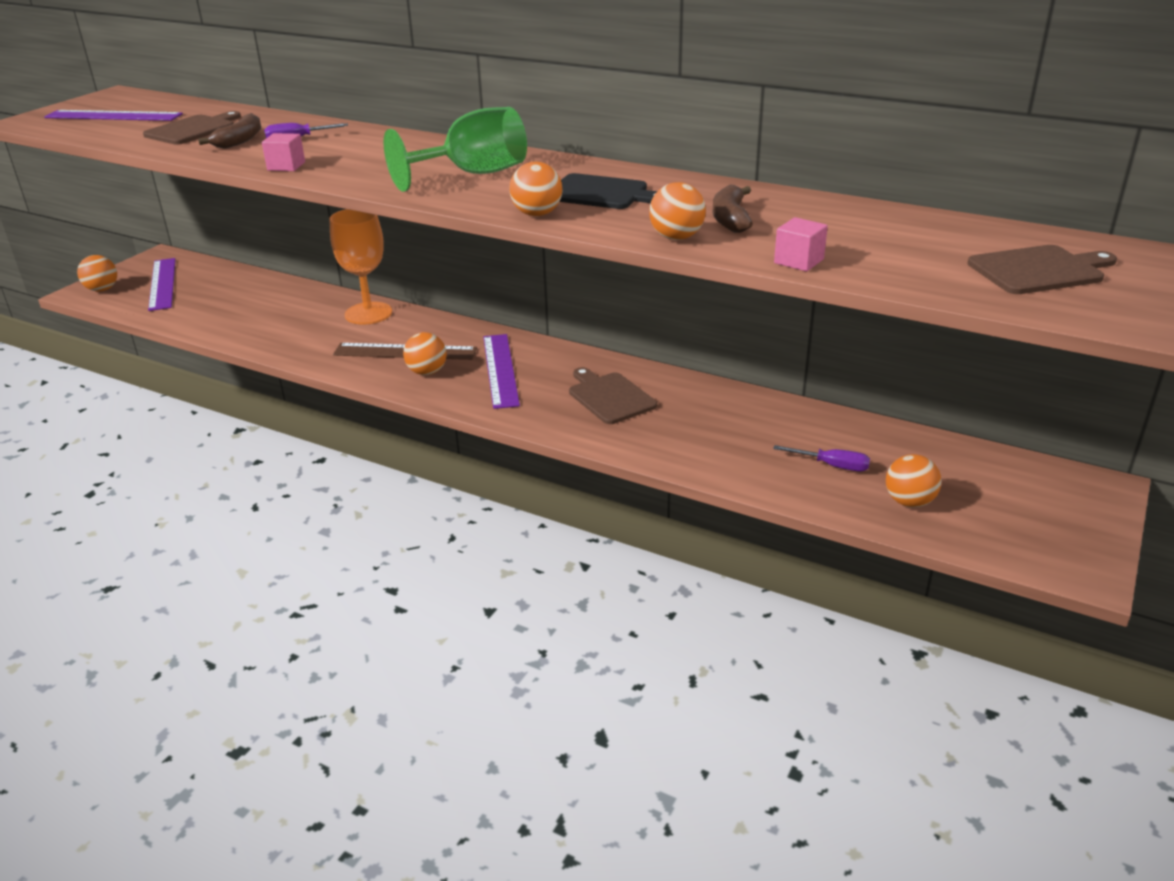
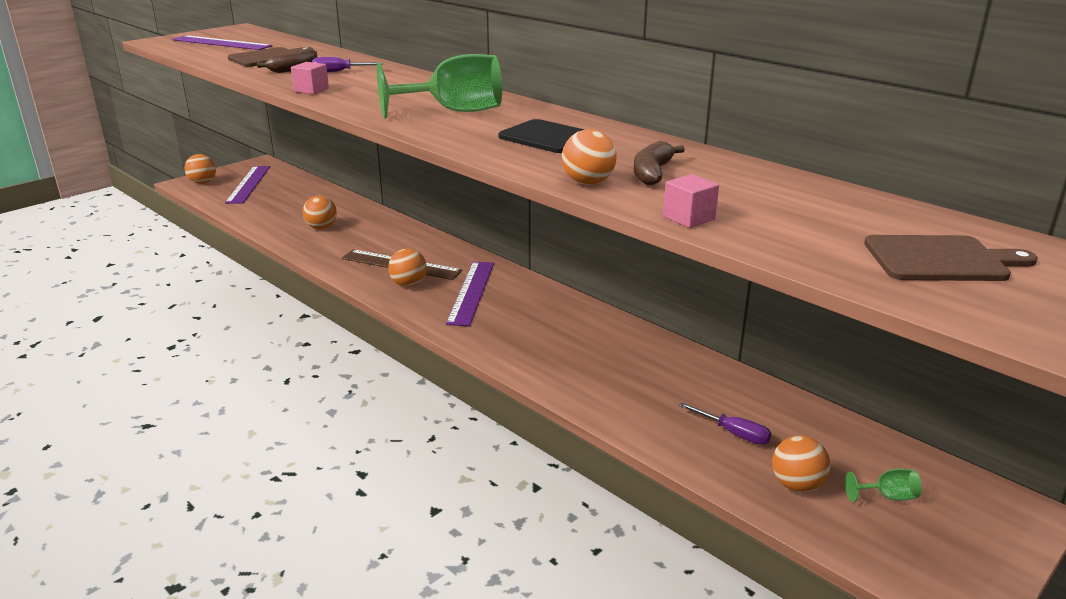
camera: 15 degrees right, 5 degrees down
(368, 313) = (390, 229): orange goblet -> none
(537, 214) = (480, 148): orange ball -> orange ball (321, 227)
(609, 397) = (554, 331): brown cutting board -> none
(989, 496) = (887, 496): none -> green goblet

